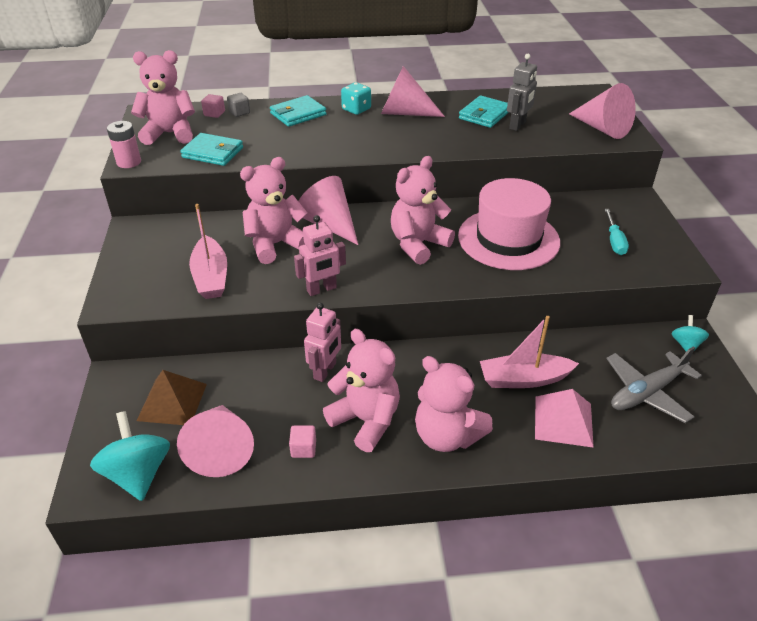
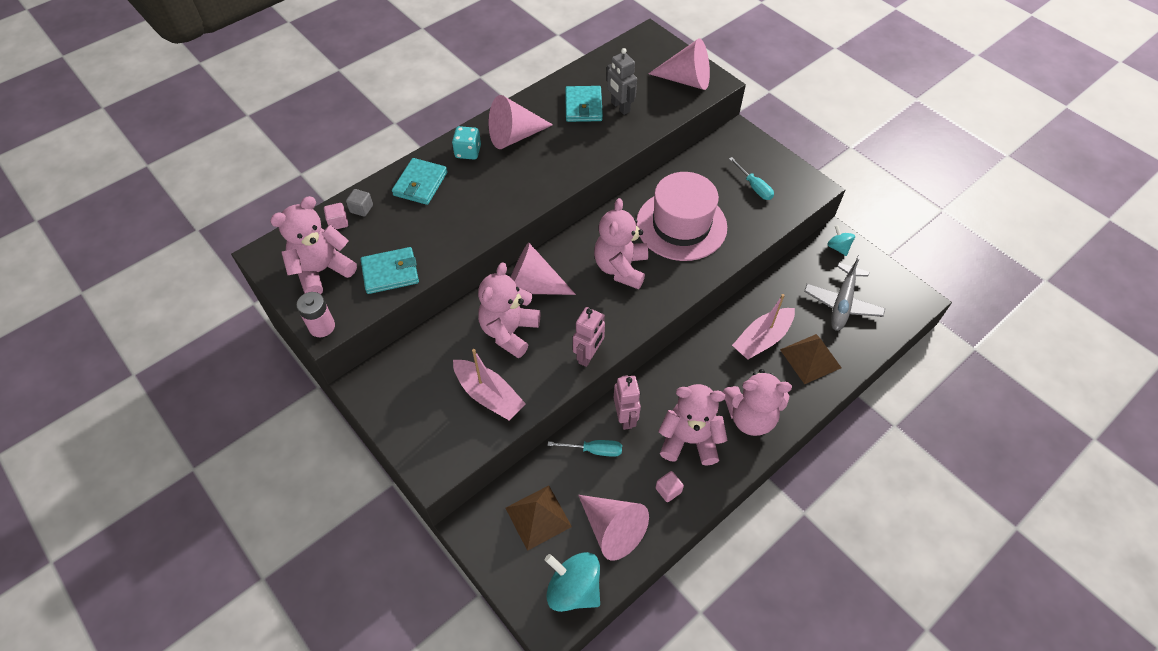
camera: 35 degrees left, 15 degrees up
(272, 380) = (594, 450): none -> turquoise screwdriver
(517, 125) = (620, 107): grey robot -> grey robot turned 150 degrees clockwise
(563, 421) = (810, 358): pink pyramid -> brown pyramid

